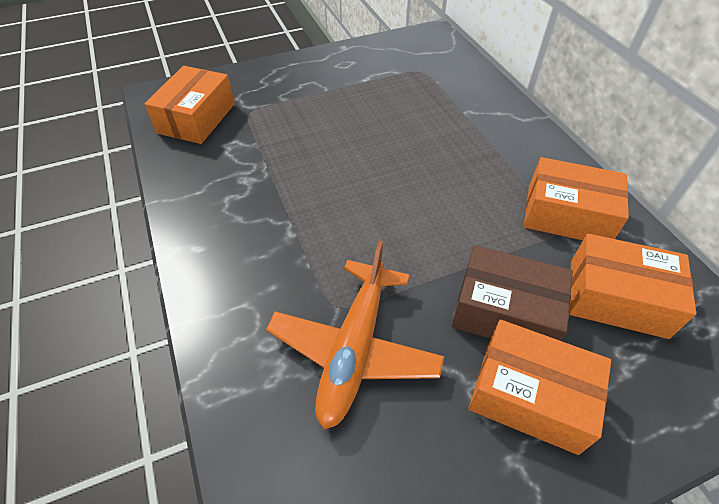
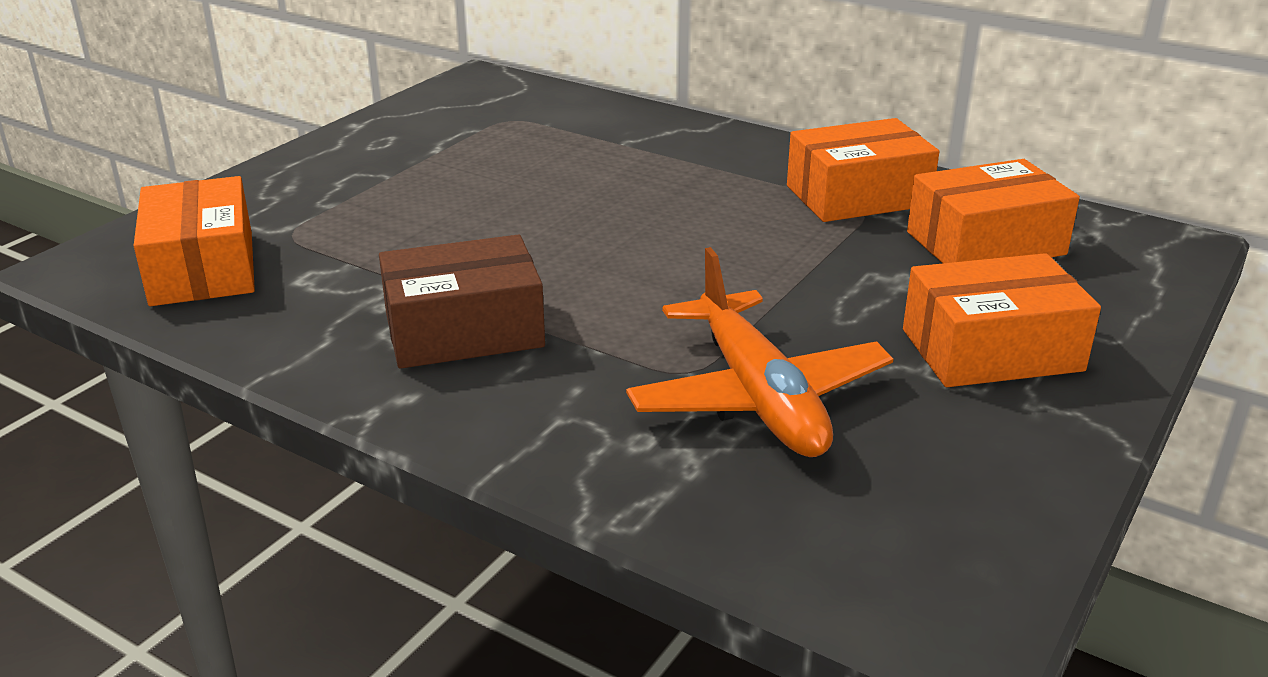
camera: 35 degrees left, 20 degrees down
(505, 312) = (888, 297): brown box -> brown box (464, 330)

